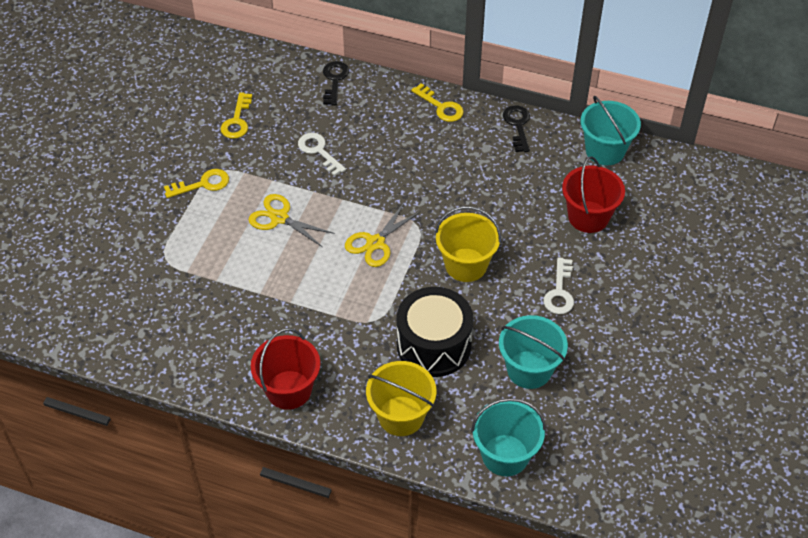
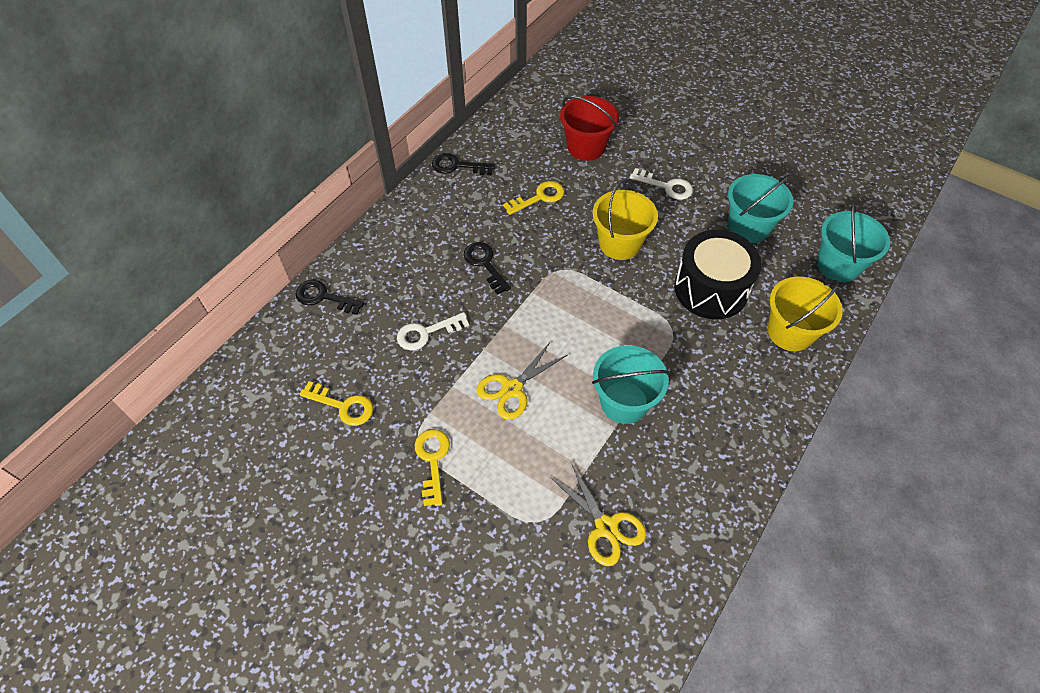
camera: 75 degrees left, 5 degrees up
(289, 390) = (749, 422): red bucket -> none
(375, 243) = (572, 308): yellow scissors -> yellow scissors (606, 527)
(404, 172) = (485, 264): none -> black key
(441, 106) = (406, 216): yellow key -> yellow key (539, 197)
(605, 150) = (512, 117): turquoise bucket -> turquoise bucket (624, 402)

